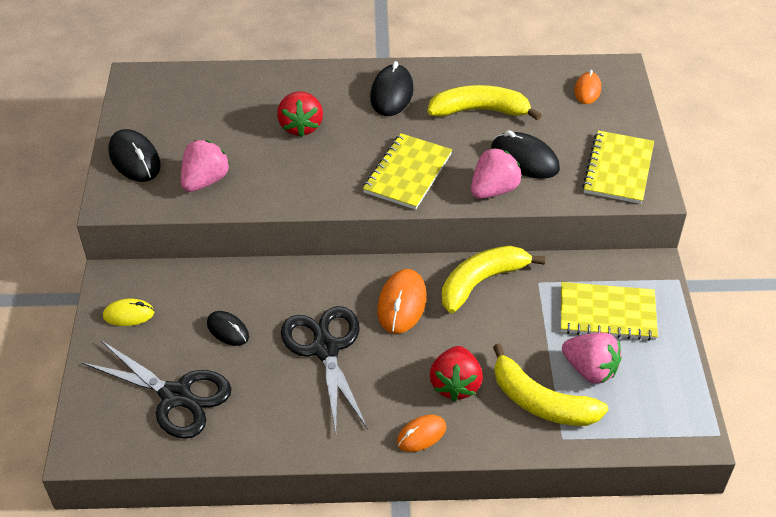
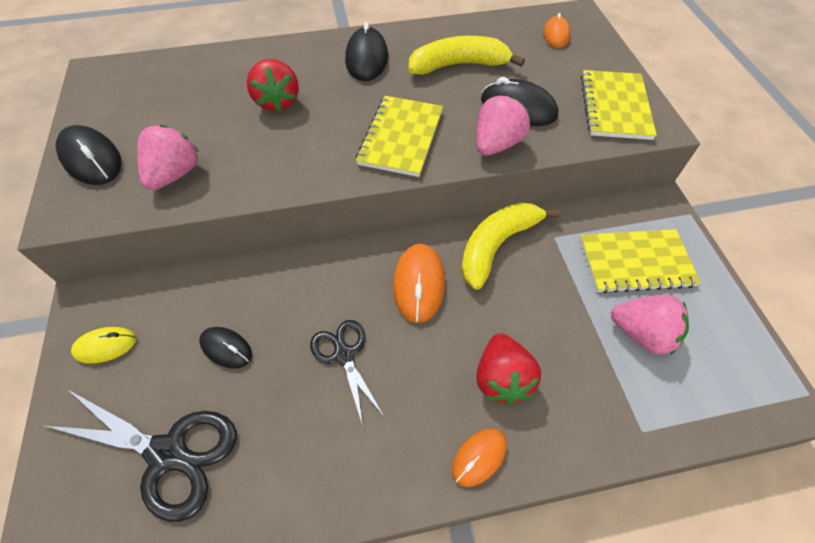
camera: 10 degrees left, 10 degrees up
(325, 349) = (344, 354): black scissors -> black scissors, size x0.61
(541, 402) = (603, 385): yellow banana -> none

